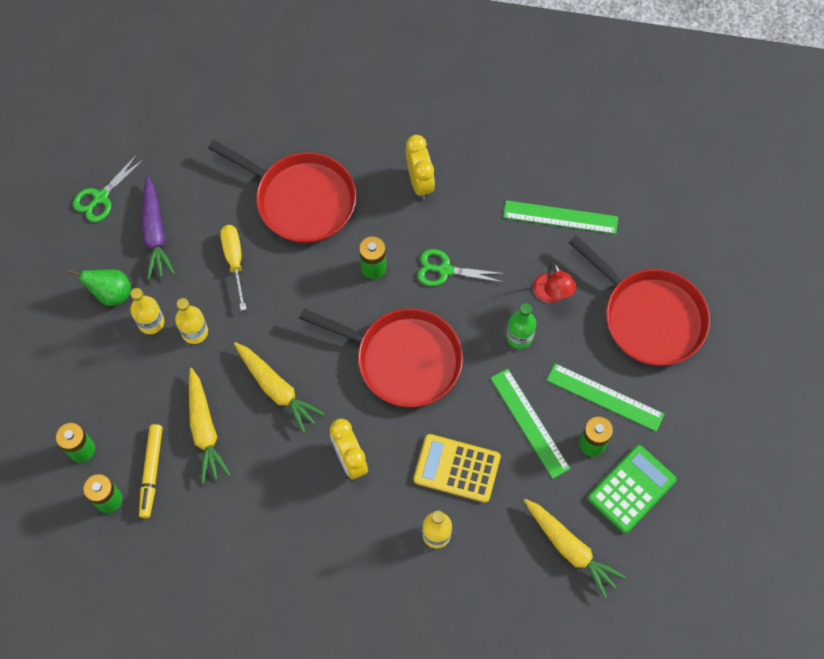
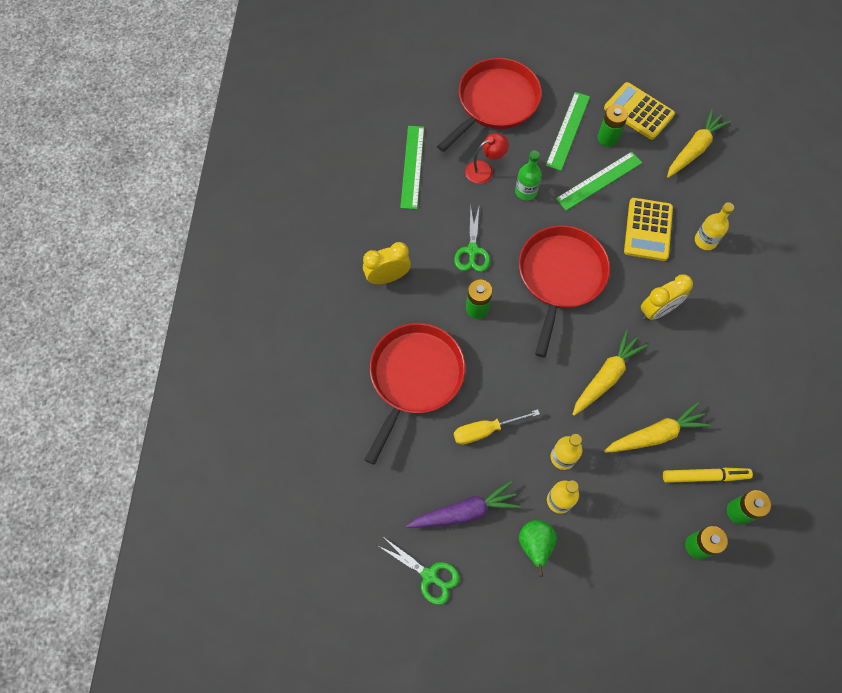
camera: 95 degrees left, 0 degrees up
(631, 489) = (638, 111): green calculator -> yellow calculator

